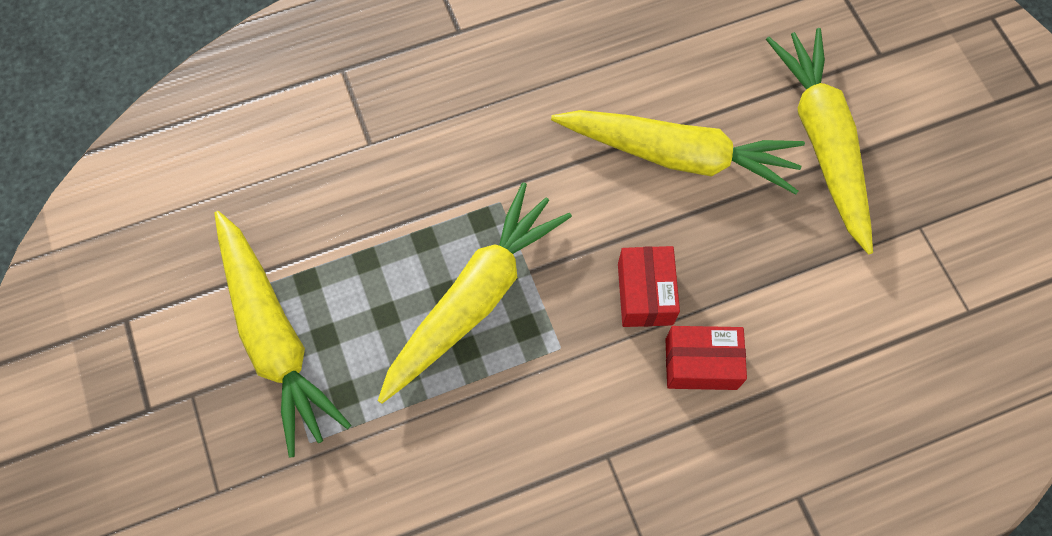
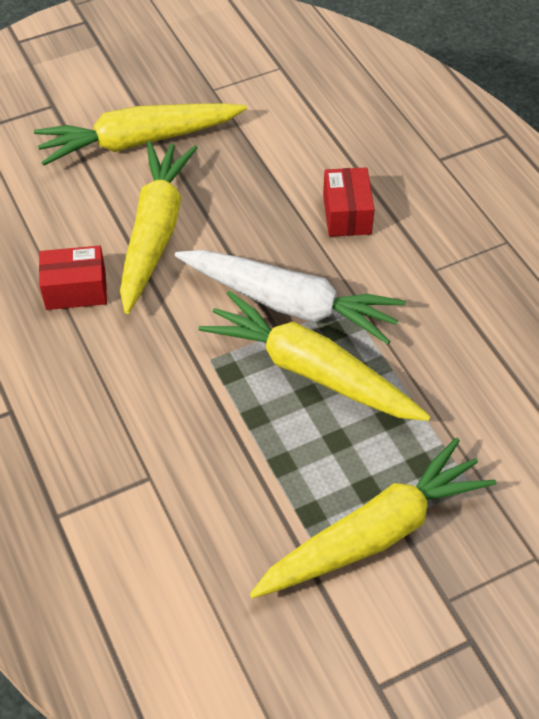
camera: 95 degrees left, 15 degrees down
(567, 285) = (289, 304): none -> white carrot
(645, 294) = (290, 251): red box -> red box (76, 290)

